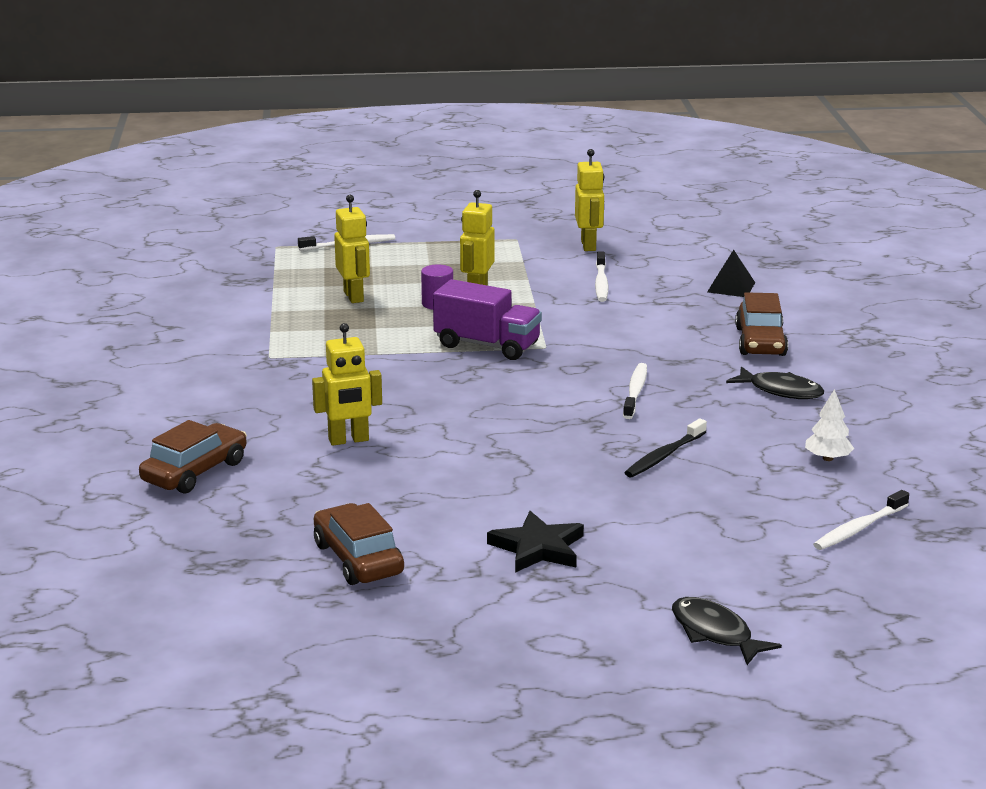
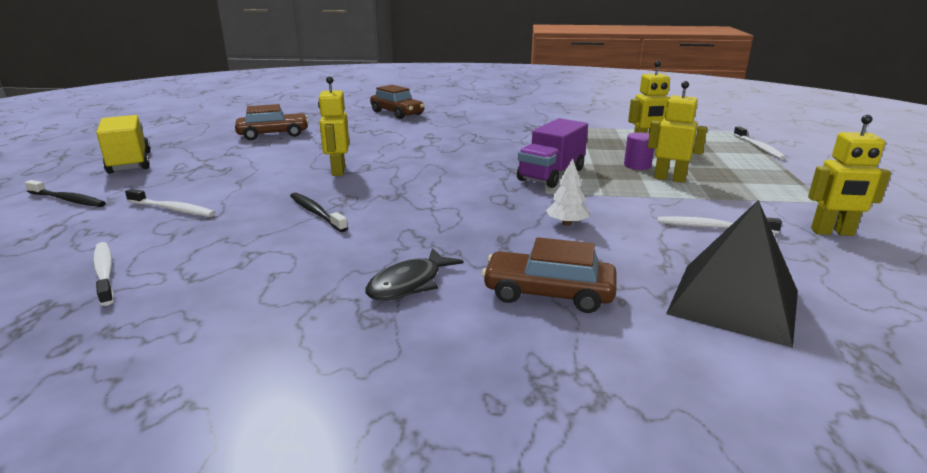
camera: 100 degrees right, 0 degrees up
(348, 440) = (412, 137): yellow robot -> yellow robot (338, 171)
(538, 548) = (233, 167): black star -> none
(551, 646) = (130, 163): none -> yellow truck
(635, 392) = (441, 215): white toothbrush -> white toothbrush (172, 209)
(714, 633) = (68, 200): black fish -> black toothbrush
(731, 287) = (733, 302): black pyramid -> black pyramid, size x1.95
(827, 458) = (241, 282): white tree -> white tree (566, 223)

